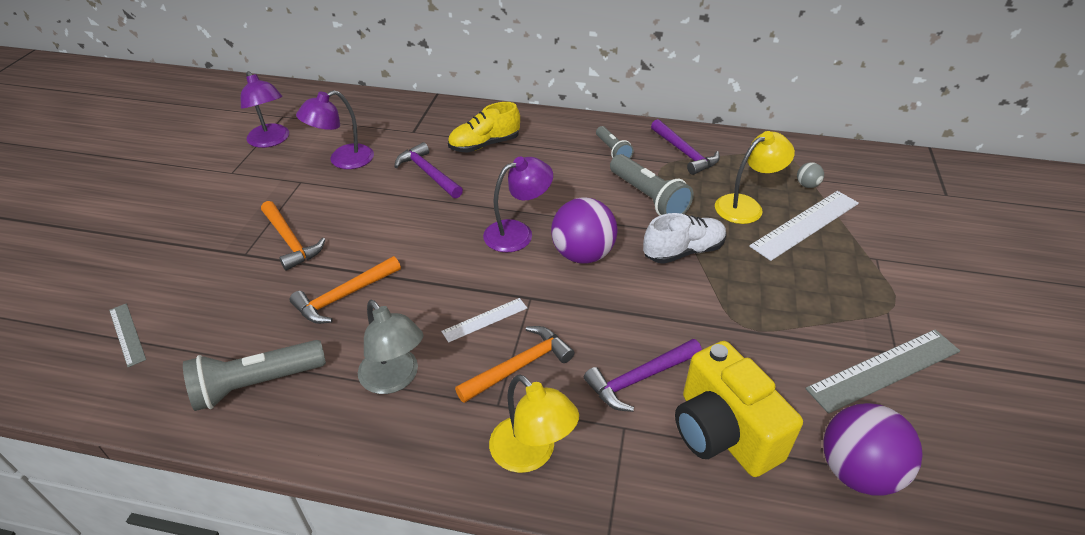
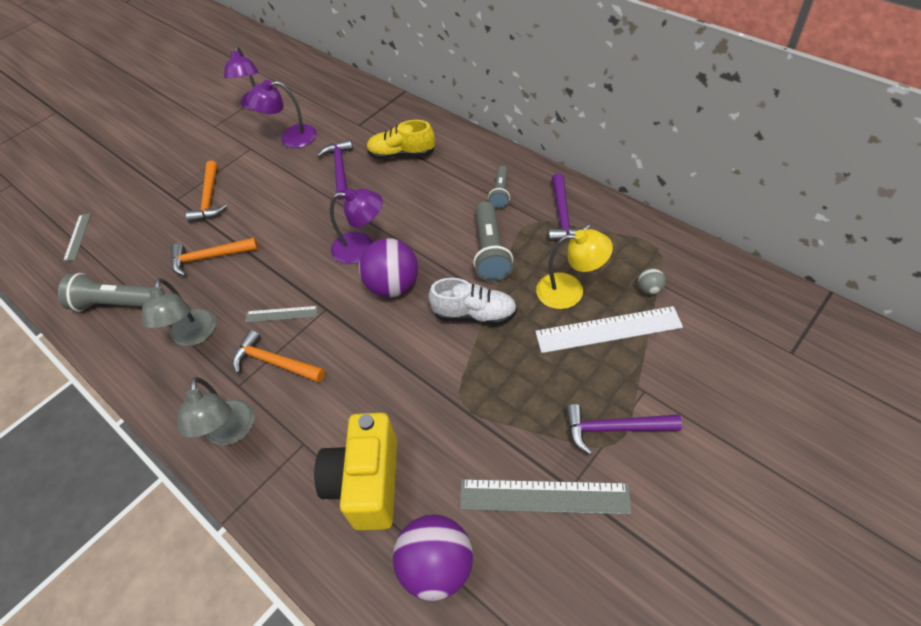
camera: 35 degrees right, 10 degrees up
(485, 319) = (281, 314): white ruler -> grey ruler
(519, 366) = (274, 362): orange hammer -> orange hammer turned 150 degrees counterclockwise
(531, 454) = (230, 433): yellow lamp -> grey lamp
(639, 379) = (345, 410): purple hammer -> purple hammer (613, 428)

